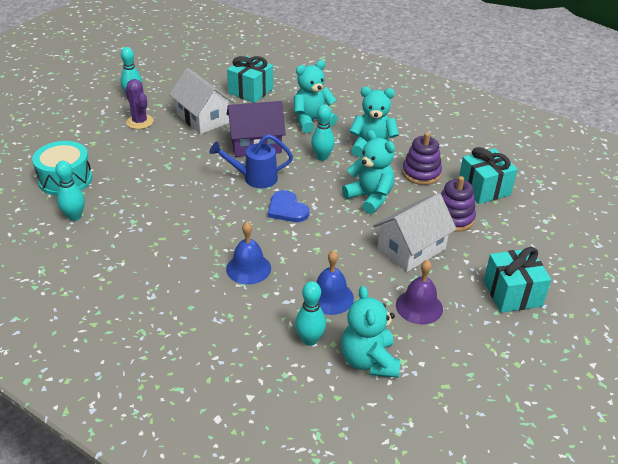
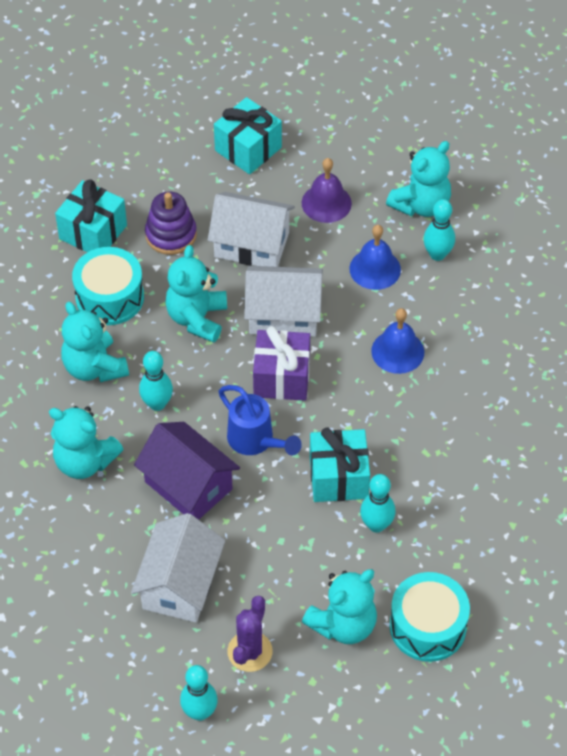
camera: 125 degrees left, 15 degrees up
(74, 216) = (472, 558): turquoise bowling pin -> turquoise bowling pin (376, 525)
(109, 154) = (343, 624): none -> turquoise teddy bear
(250, 91) = (65, 580): turquoise gift -> turquoise gift (338, 477)
(287, 209) = (281, 377): blue heart -> purple gift
(335, 234) = (283, 314): none -> white house
(421, 173) = (110, 297): purple stacking toy -> turquoise drum

